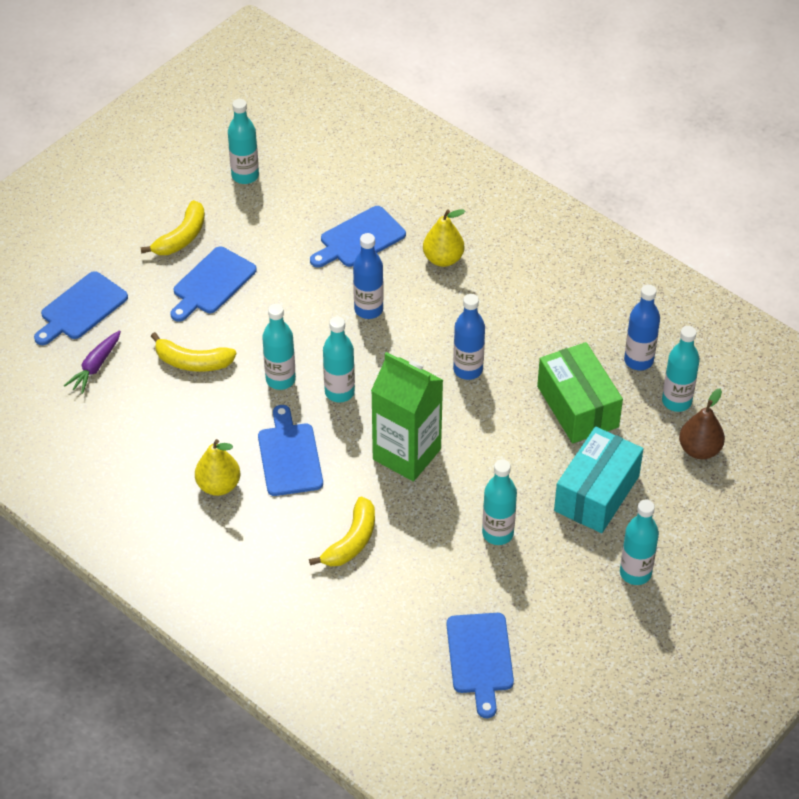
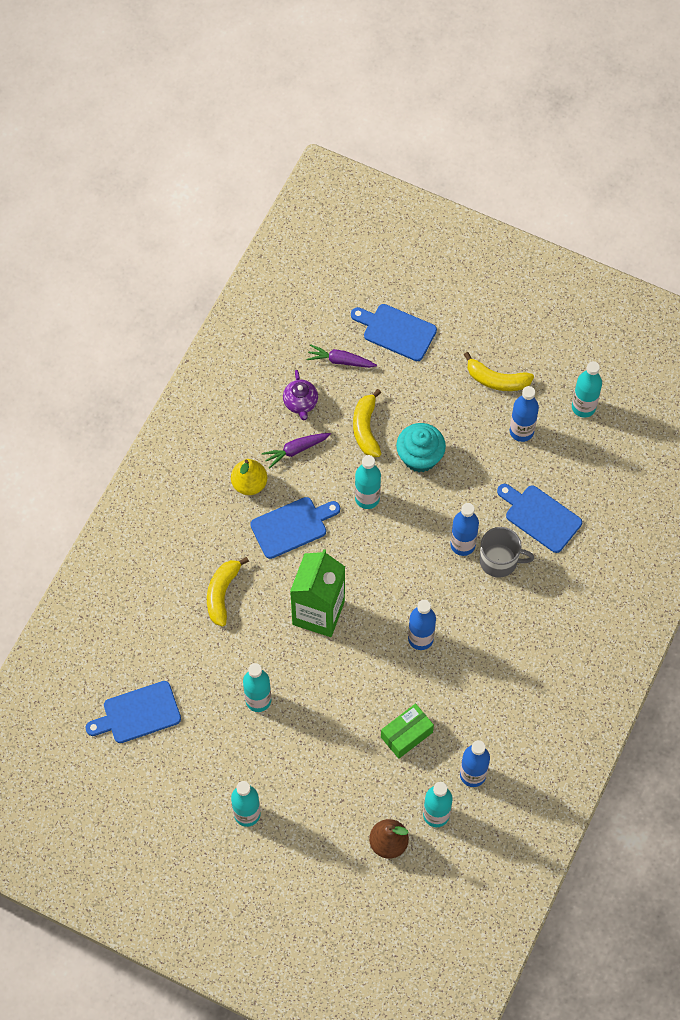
camera: 75 degrees right, 15 degrees up
(133, 415) = (300, 403): none -> purple teapot
(193, 432) = (296, 450): none -> purple carrot
(212, 283) = (453, 418): blue cutting board -> none
(247, 322) = (420, 457): none -> turquoise cupcake
(252, 231) = (521, 431): none -> blue bottle
(339, 392) = (367, 546): turquoise bottle -> none
(351, 541) = (222, 593): yellow banana -> yellow banana turned 90 degrees clockwise
(398, 283) = (499, 561): none -> grey mug
(443, 259) = (539, 589): yellow pear -> none
(577, 406) = (406, 734): green box -> green box, size x0.64
(596, 493) = (319, 768): turquoise box -> none

